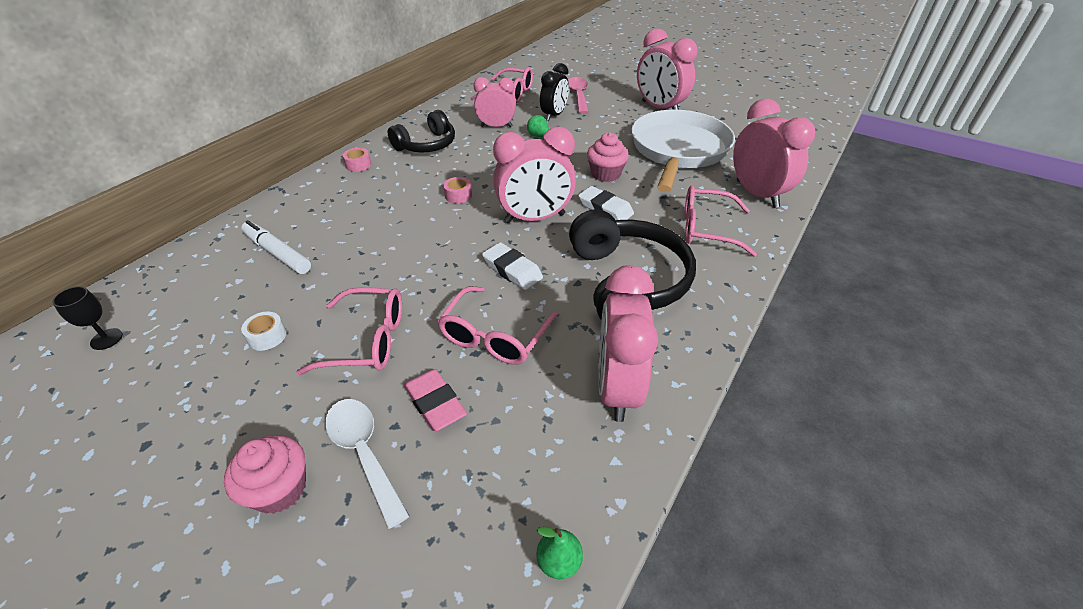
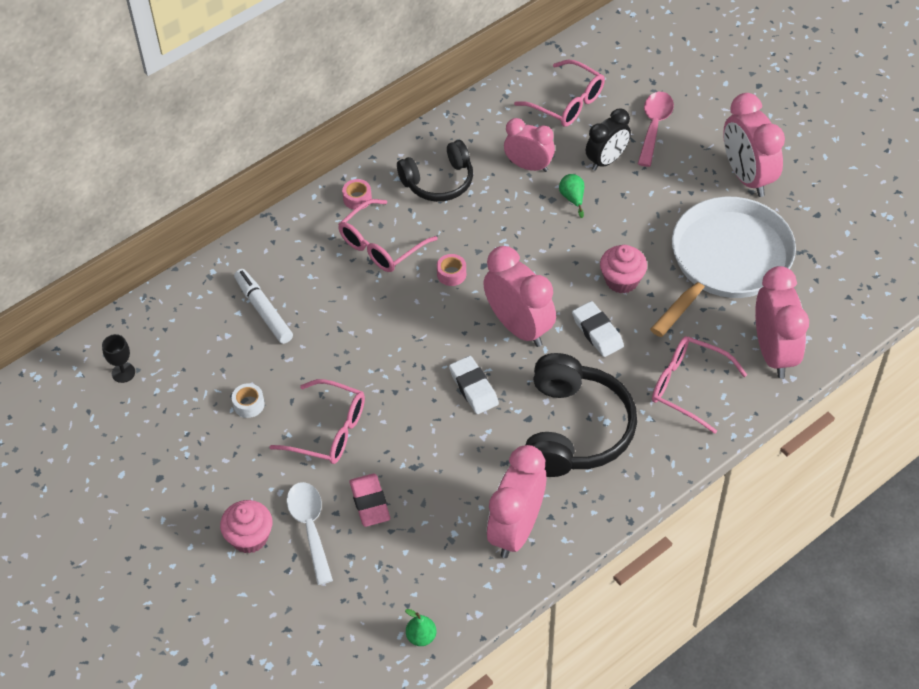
camera: 20 degrees right, 10 degrees up
(494, 336) = (434, 455): pink glasses -> pink glasses (380, 245)
(535, 218) = (519, 327): pink clock -> pink clock turned 135 degrees counterclockwise

